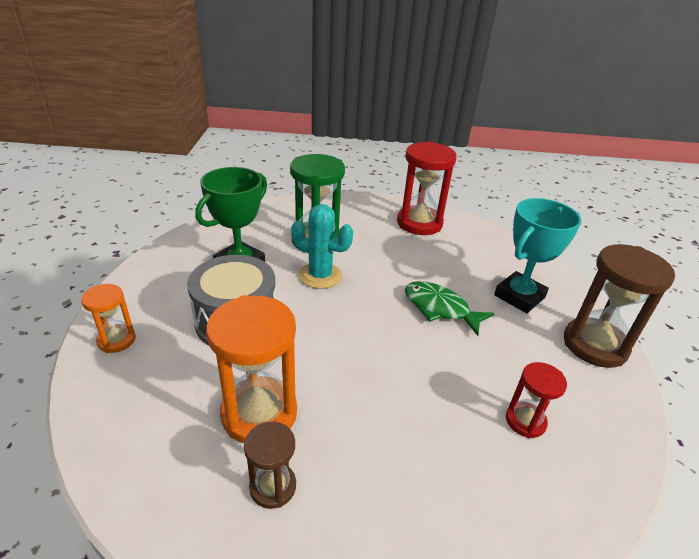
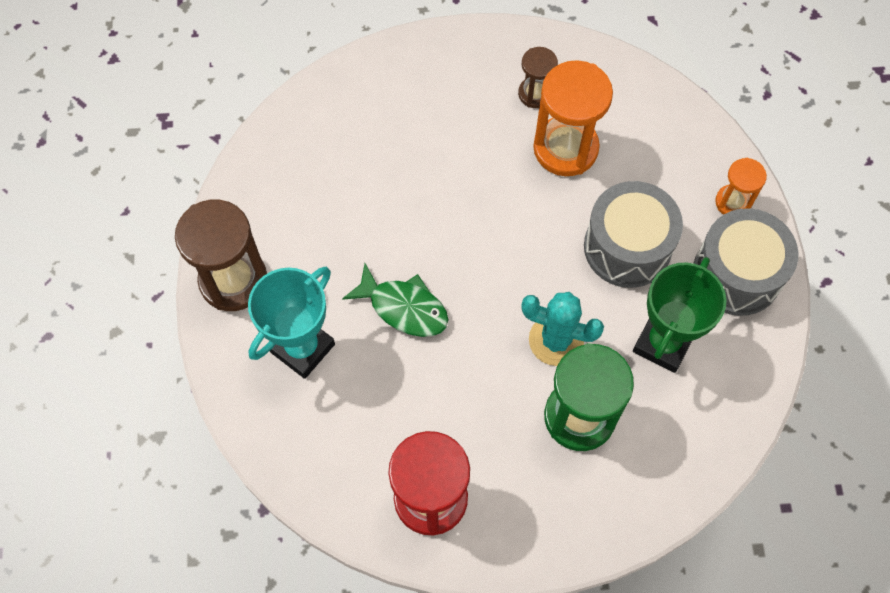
camera: 175 degrees right, 30 degrees up
(155, 292) = (736, 274): none -> grey drum
(525, 421) = (331, 176): red hourglass -> none

